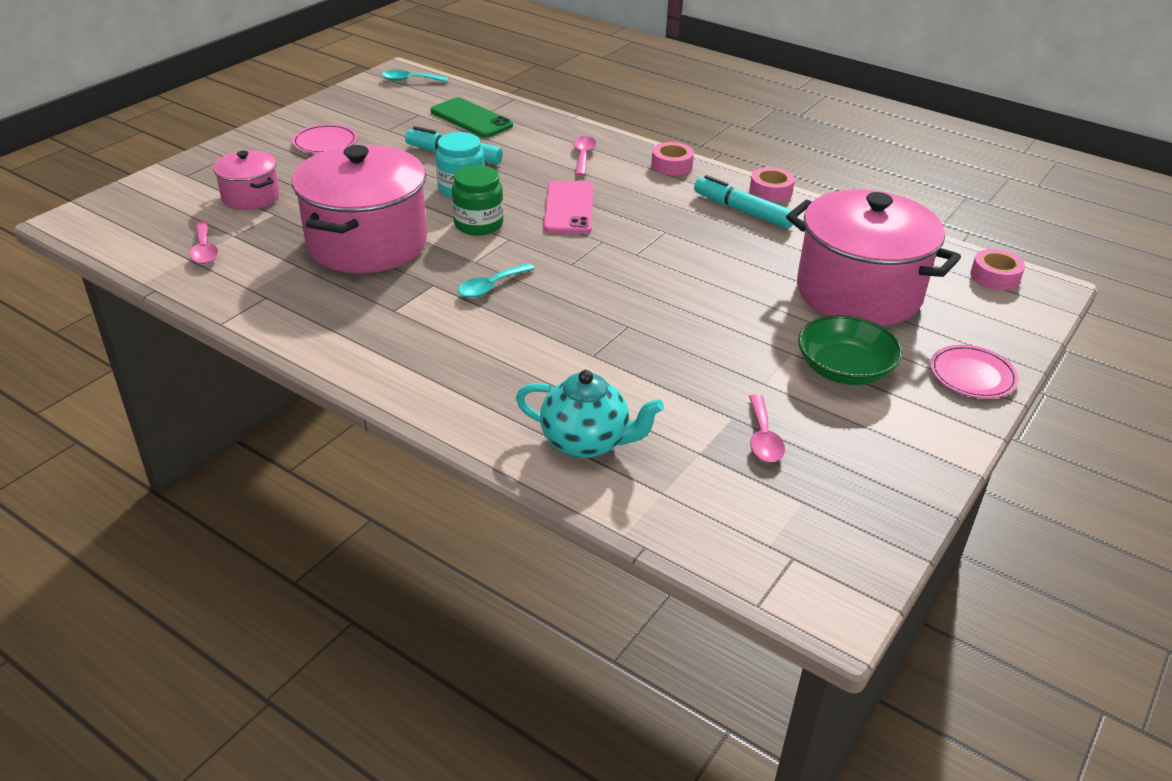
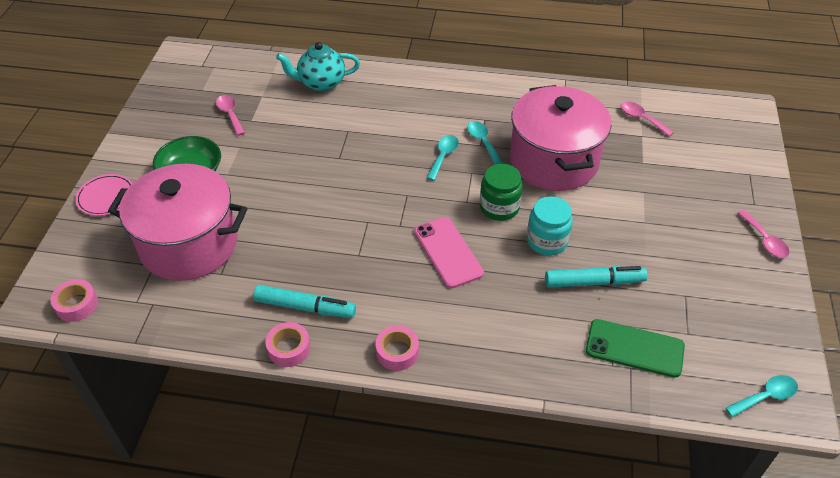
camera: 155 degrees right, 10 degrees up
(251, 197) = (678, 171): pink pot -> none
(325, 142) = (710, 253): pink plate -> none
(426, 287) = (482, 141): none -> turquoise spoon
(583, 156) = (485, 331): pink spoon -> pink spoon (764, 240)

